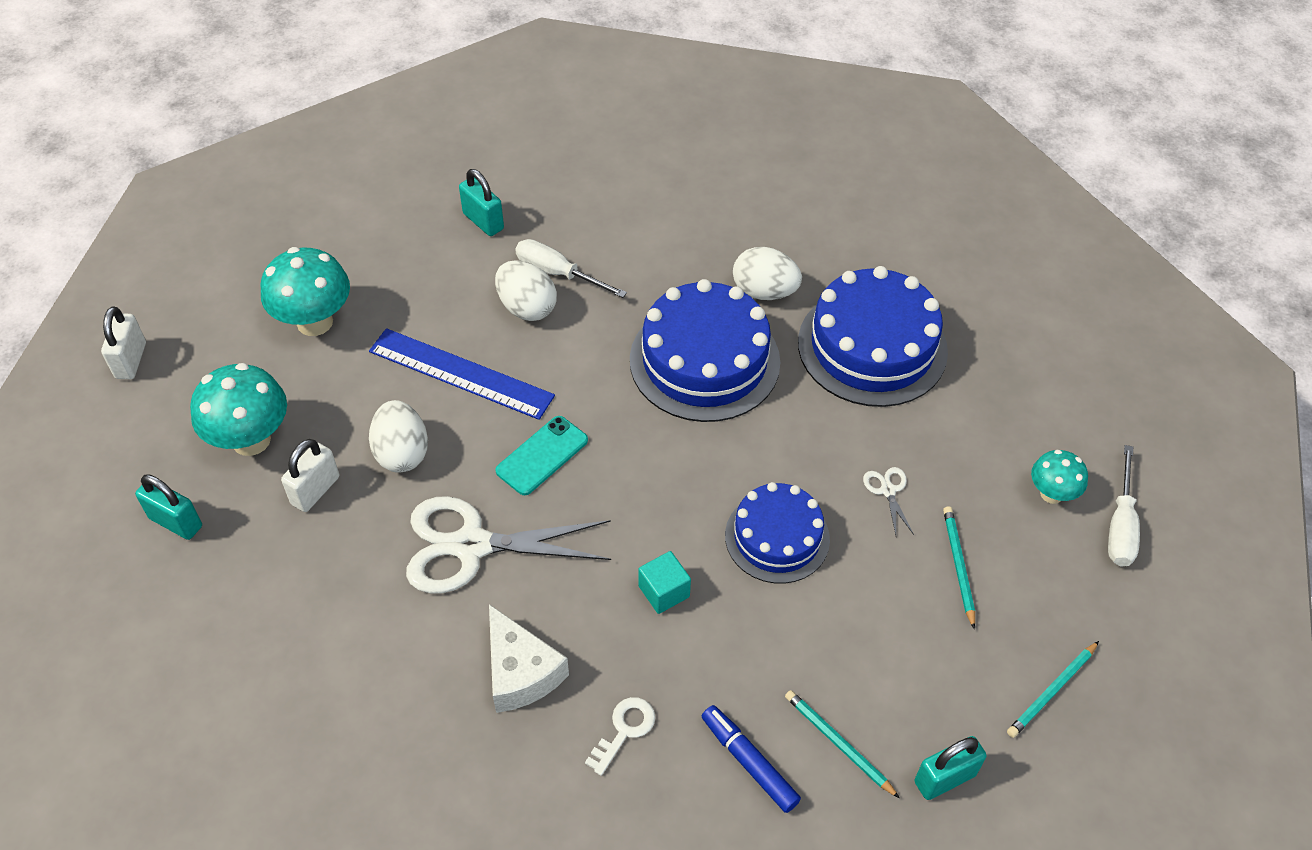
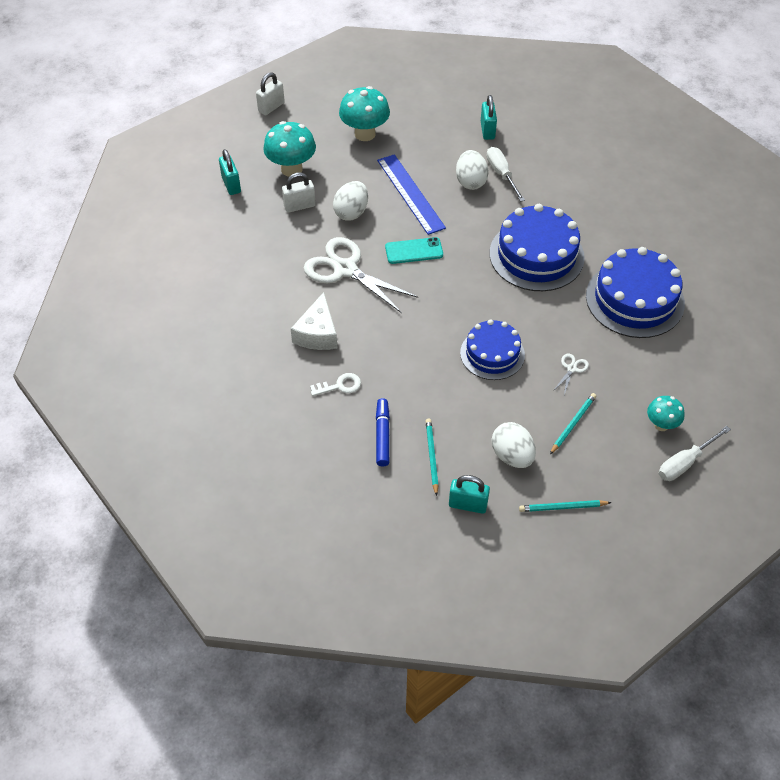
camera: 40 degrees right, 0 degrees up
(664, 591) = (414, 342): turquoise cube -> none
(764, 291) = (602, 241): white egg -> white egg (512, 456)

